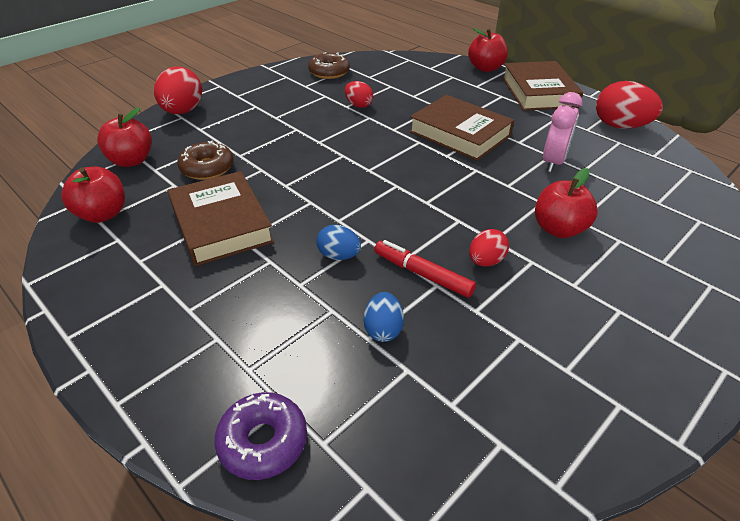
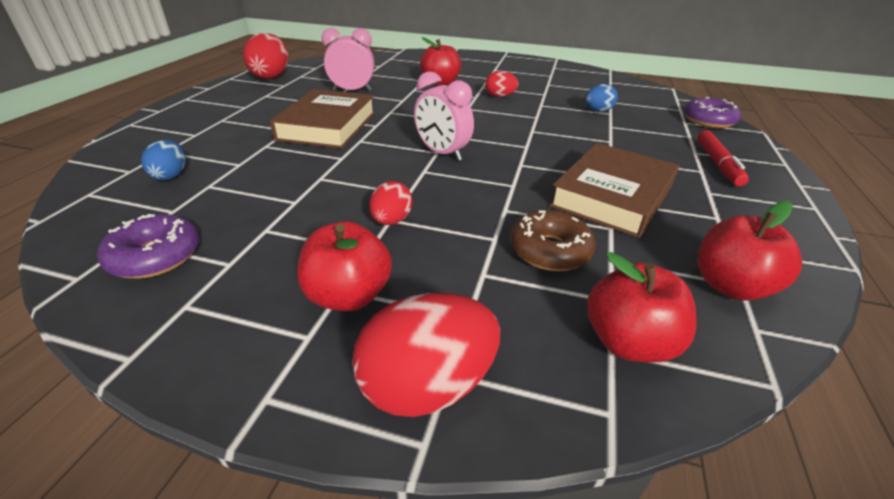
camera: 120 degrees left, 5 degrees down
(329, 72) = (155, 256): brown donut -> purple donut
(339, 256) = (564, 136): blue egg -> blue egg (171, 175)
(358, 105) = (288, 193): red egg -> red egg (391, 221)
(363, 171) = (442, 153): none -> pink clock
(422, 274) = (538, 109): red marker -> red marker (717, 164)
(485, 68) = (131, 137): red apple -> red apple (348, 296)
(538, 92) = (205, 106): brown book -> none

